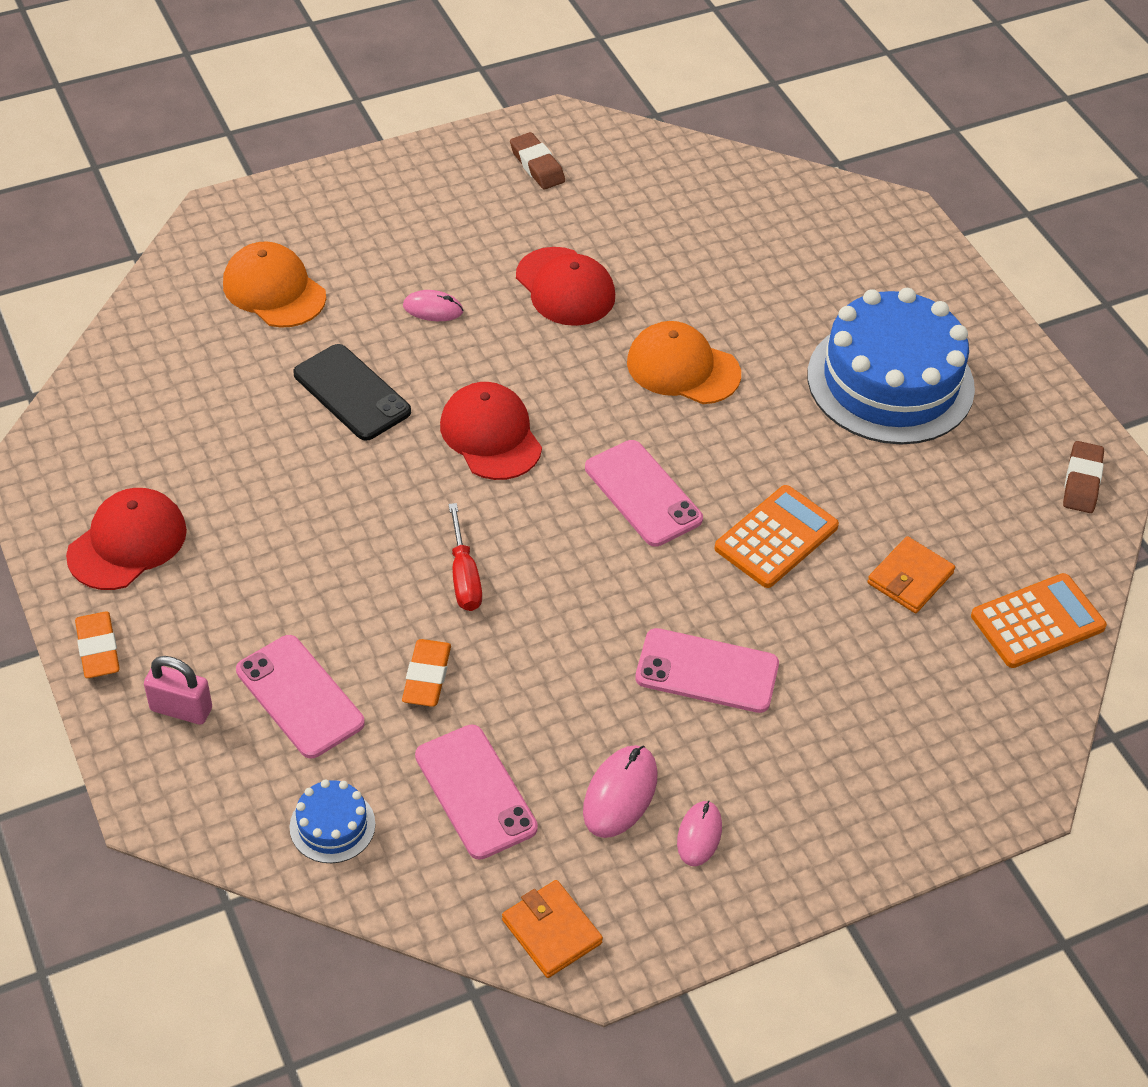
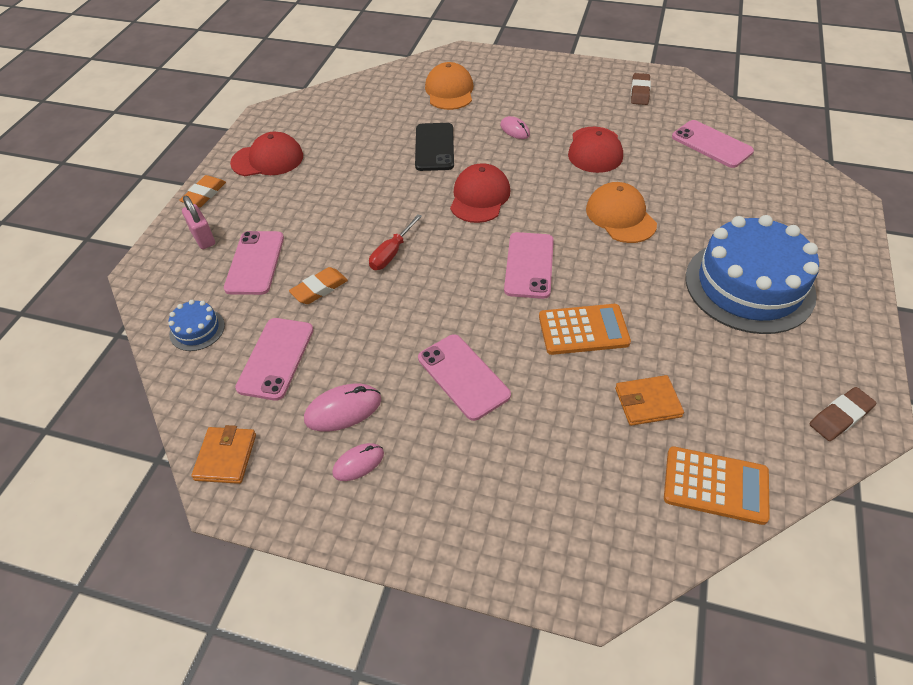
camera: 45 degrees right, 0 degrees up
(694, 206) = (711, 144): none -> pink phone

